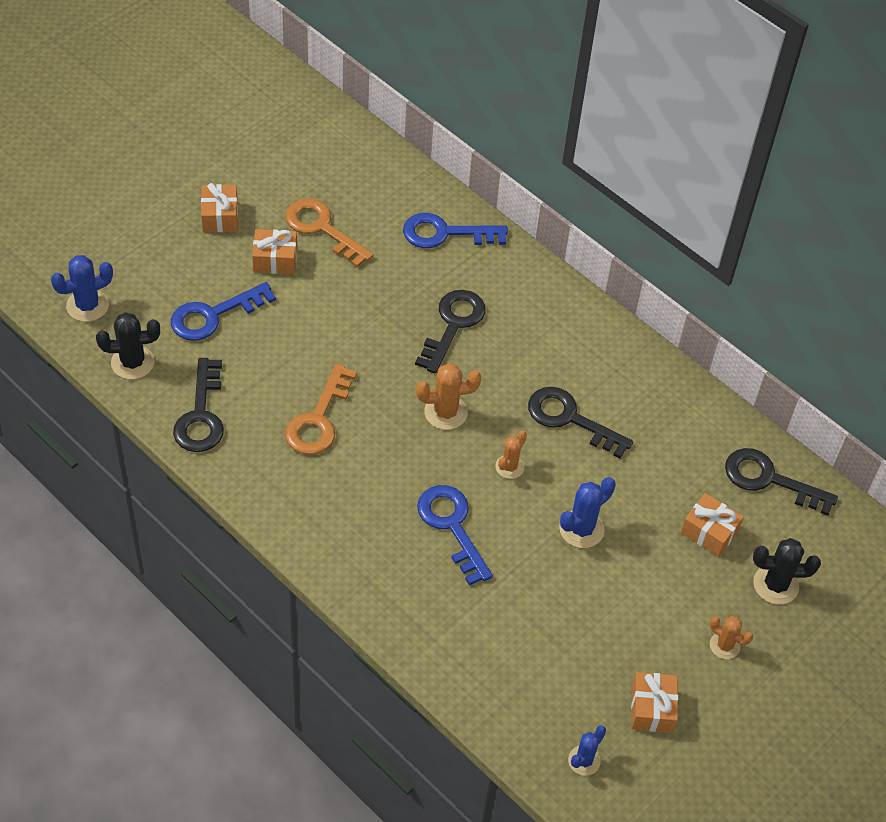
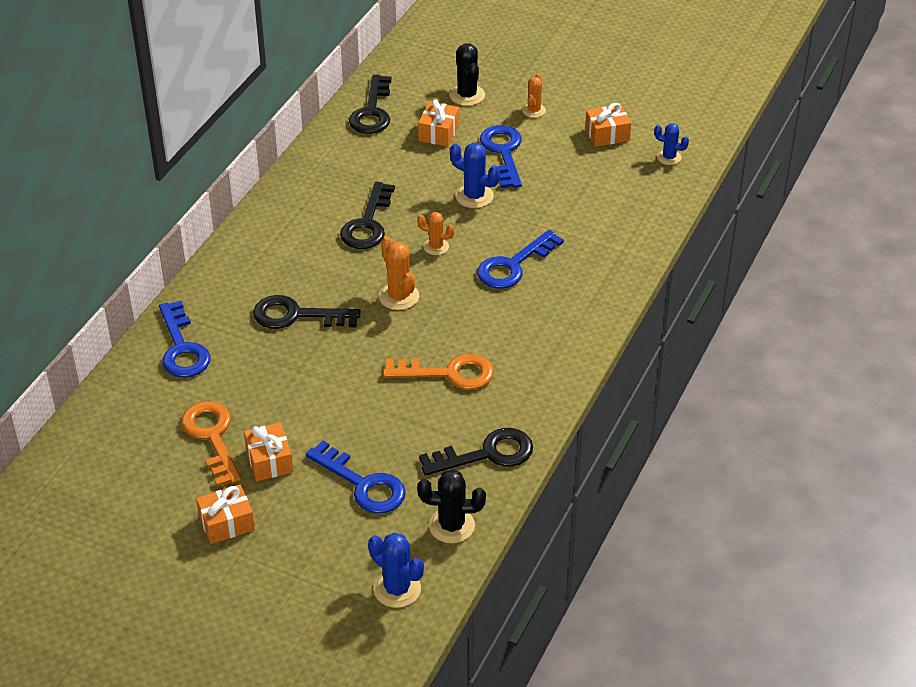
camera: 105 degrees left, 10 degrees down
(132, 362) = (451, 526): black cactus -> black cactus turned 60 degrees counterclockwise
(322, 229) = (212, 437): orange key -> orange key turned 135 degrees clockwise
(651, 584) = (503, 153): none -> blue key

